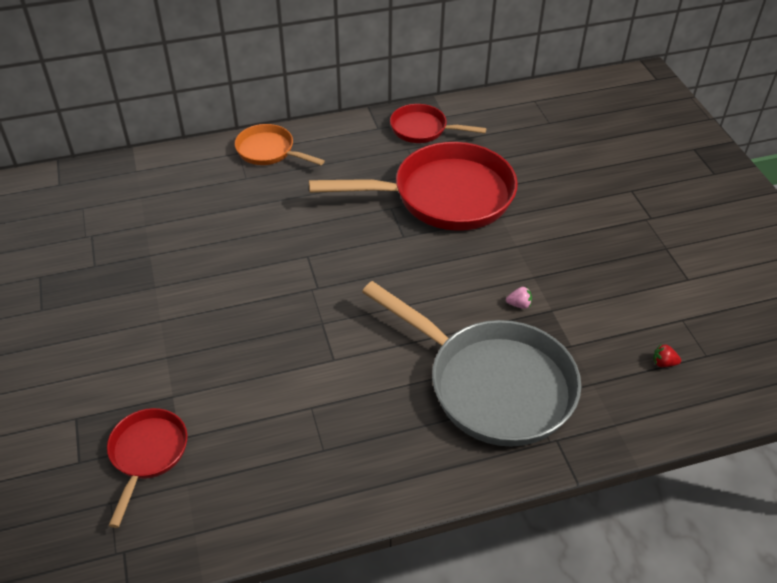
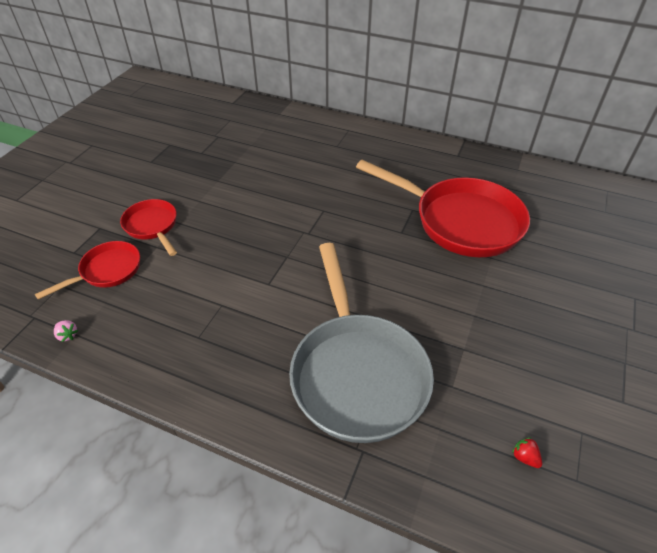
camera: 40 degrees right, 0 degrees up
(269, 151) = (368, 137): orange pan -> none
(422, 129) = (490, 170): red pan -> red pan (152, 226)
(519, 304) = (440, 328): pink strawberry -> pink strawberry (67, 335)

